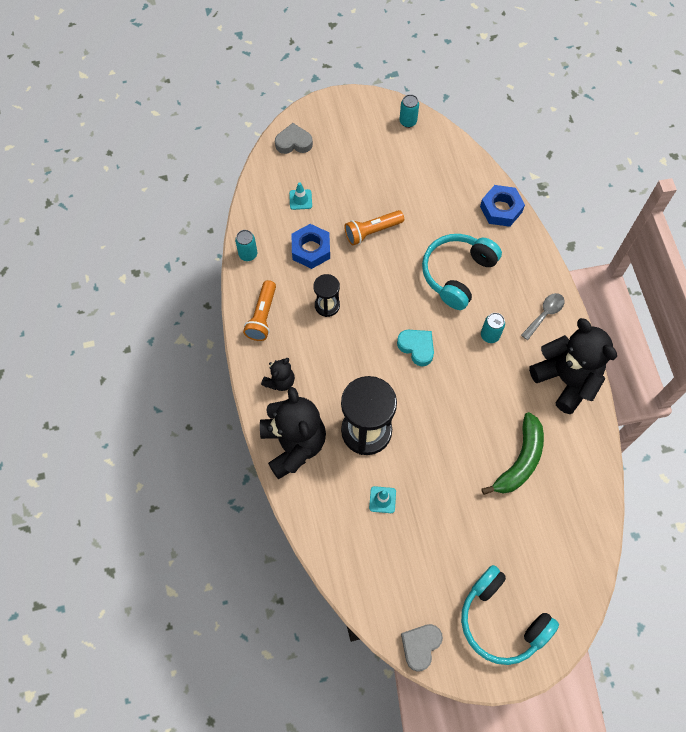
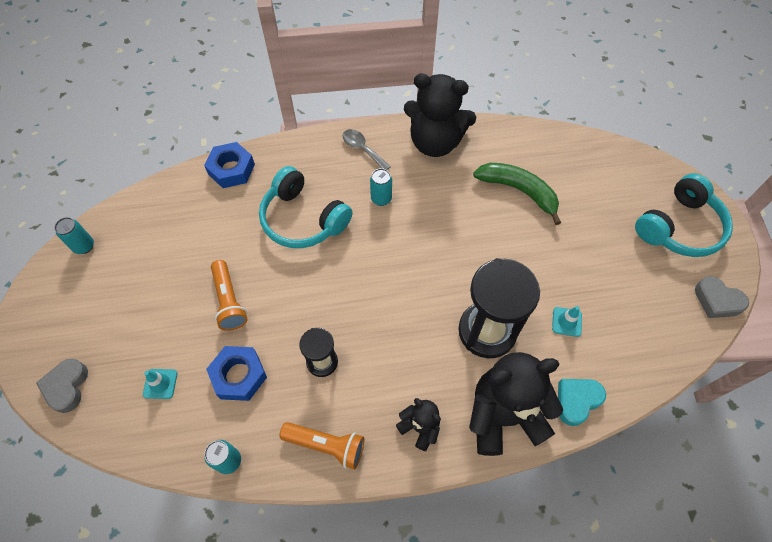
camera: 85 degrees left, 5 degrees down
(417, 347) = (388, 269): turquoise heart -> turquoise heart (576, 401)
(566, 379) = (435, 142): black teddy bear -> black teddy bear turned 135 degrees counterclockwise

